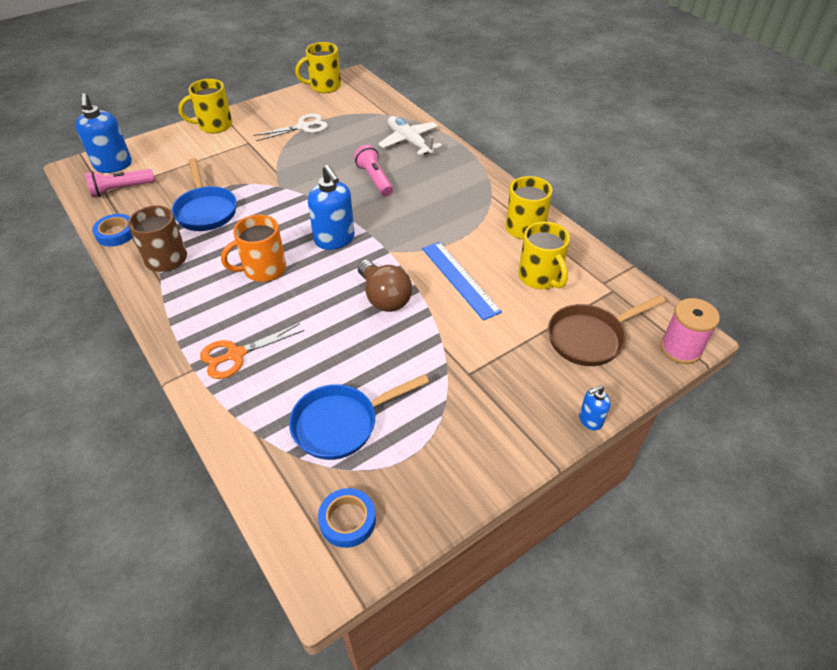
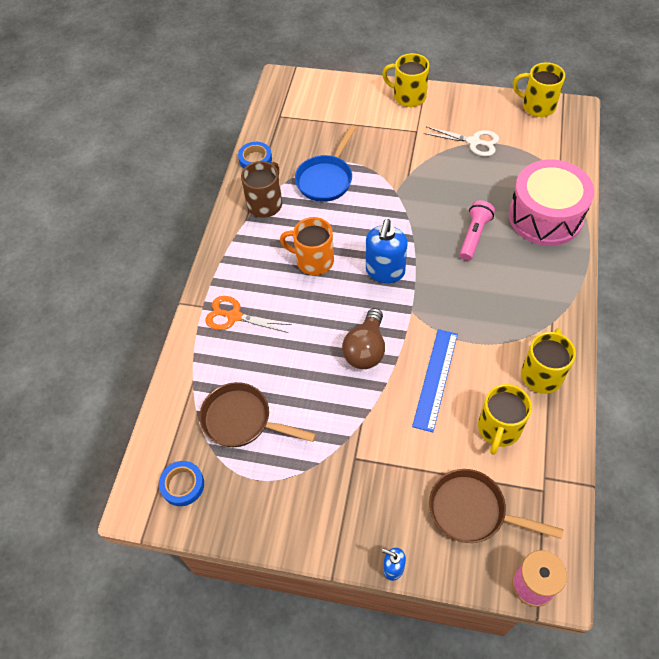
camera: 50 degrees right, 10 degrees up
(113, 165) = (306, 93): blue soap dispenser -> none
(121, 189) = (291, 120): pink flashlight -> none
(341, 424) = (242, 420): blue pan -> brown pan
(409, 141) = (545, 216): white plane -> pink drum

